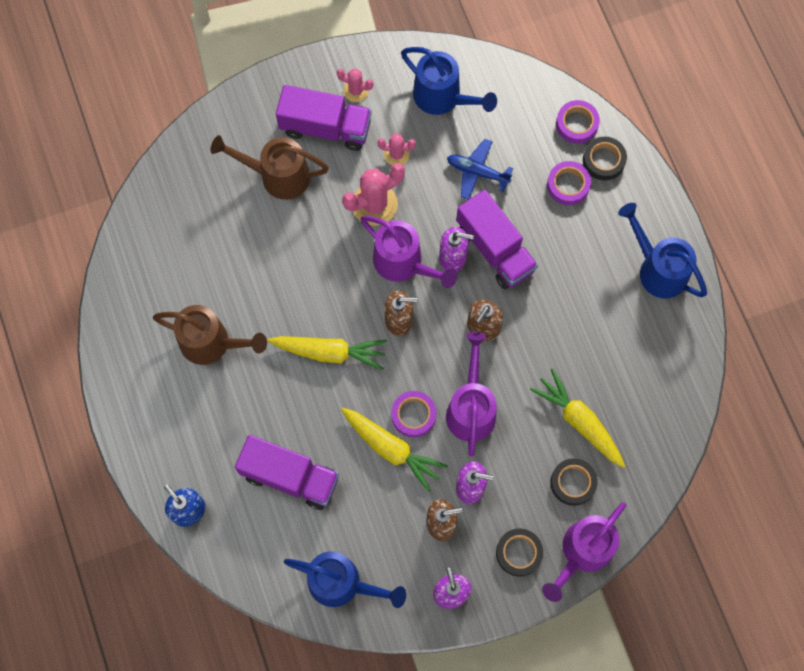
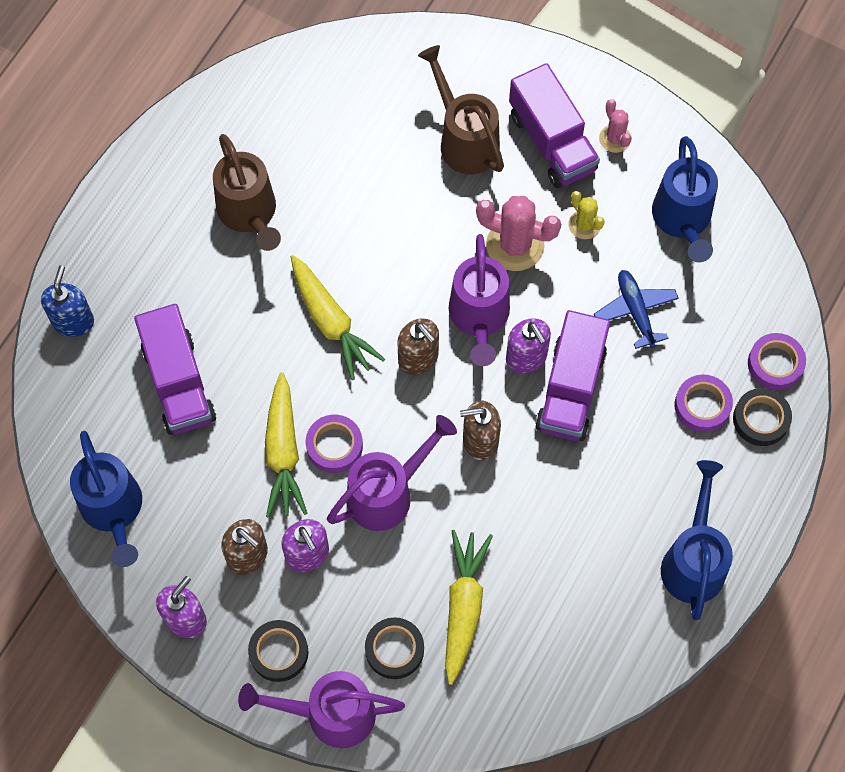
camera: 50 degrees right, 5 degrees down
(396, 154) = (584, 225): pink cactus -> yellow cactus

